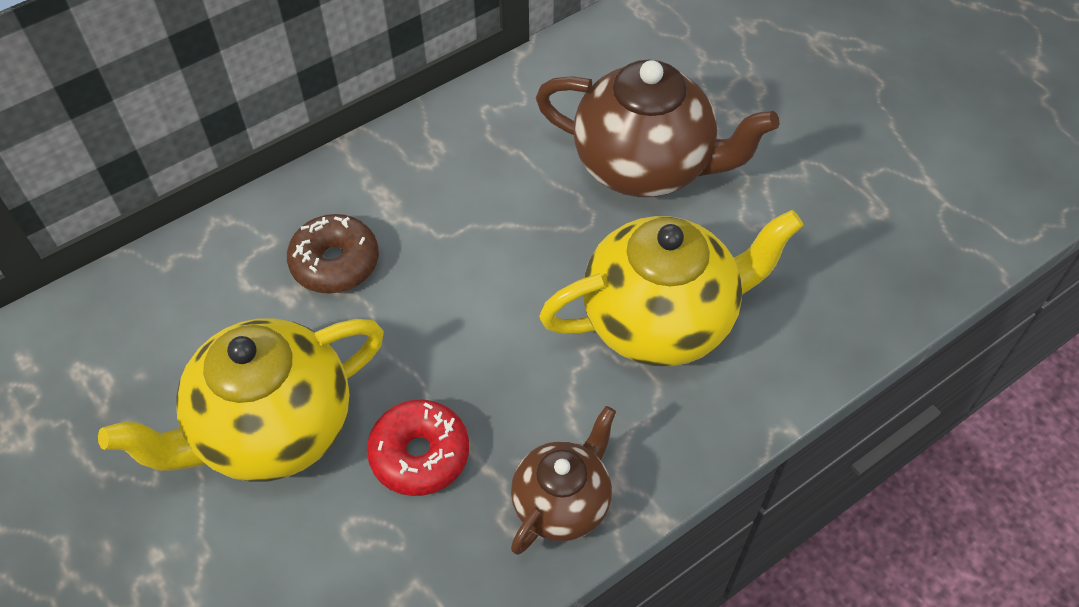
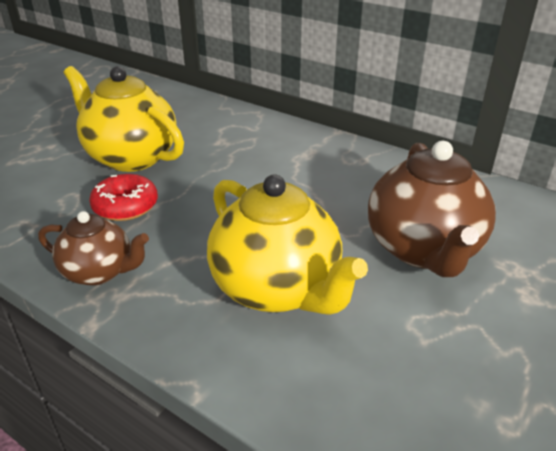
camera: 70 degrees right, 20 degrees down
(335, 263) = (250, 149): brown donut -> none

